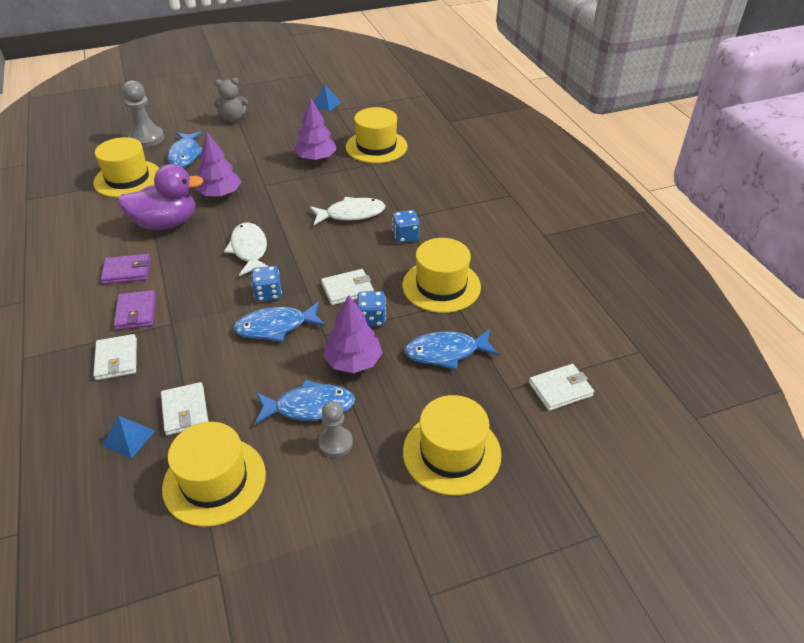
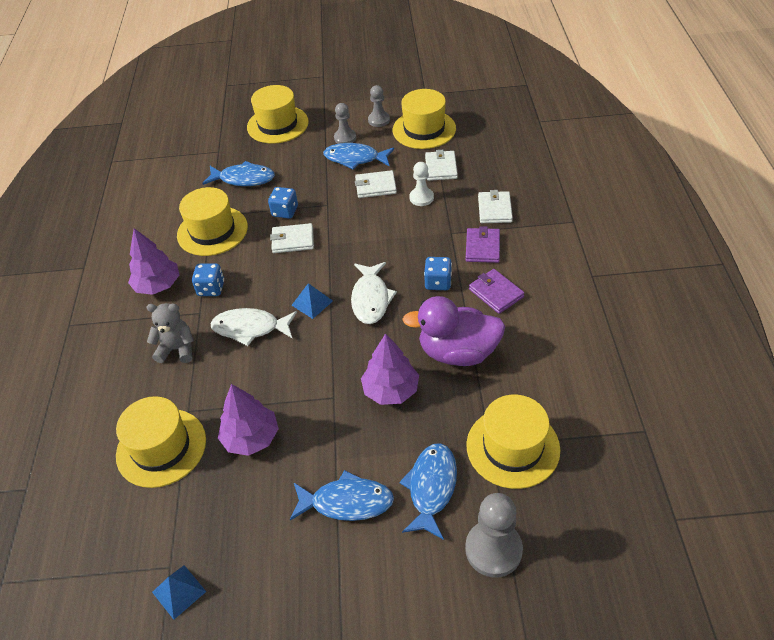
camera: 160 degrees left, 5 degrees up
(127, 271) = (496, 293): purple wallet -> purple wallet turned 45 degrees clockwise
(128, 438) = (479, 157): blue pyramid -> blue pyramid (312, 303)
(209, 361) = (421, 198): none -> white pawn
(233, 119) = (346, 580): grey teddy bear -> grey teddy bear (177, 349)
(268, 293) = (363, 247): blue dice -> blue dice (438, 282)
(275, 327) = (364, 216): blue fish -> blue fish (347, 502)
(291, 489) = (379, 120): none -> grey pawn
(353, 362) = (313, 182): purple tree -> purple tree (158, 285)
(560, 389) = (186, 146): white wallet -> white wallet (375, 186)

